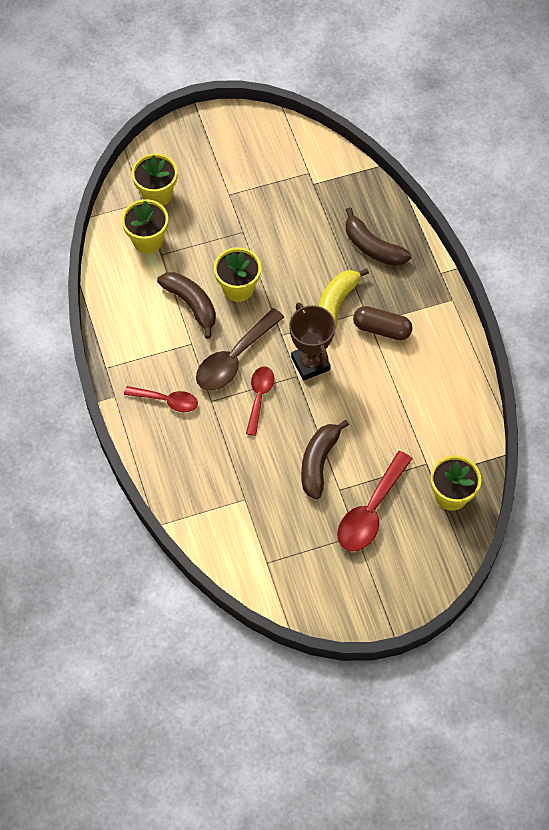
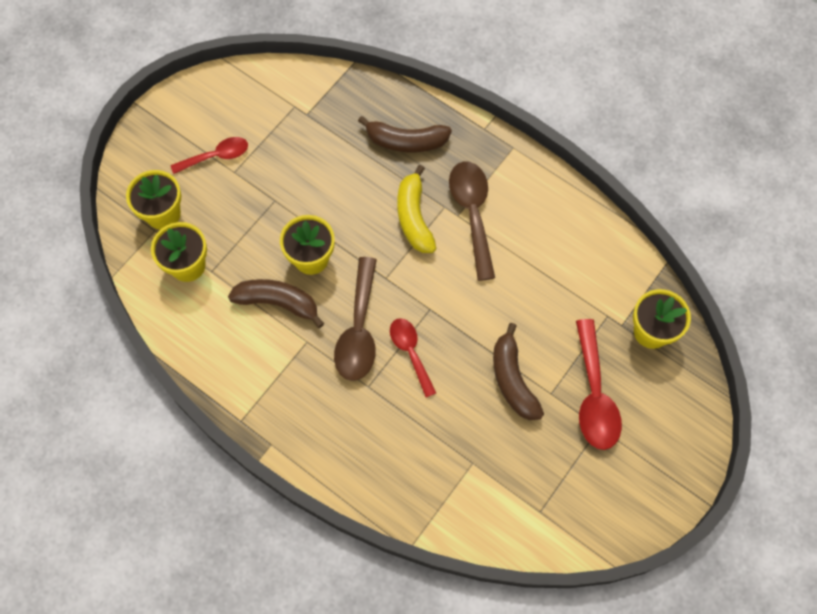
camera: 35 degrees left, 5 degrees up
(166, 400) = (325, 415): red spoon -> red spoon (216, 156)
(310, 363) = (433, 288): brown trophy -> none
(381, 329) = (472, 214): brown capsule -> brown spoon

